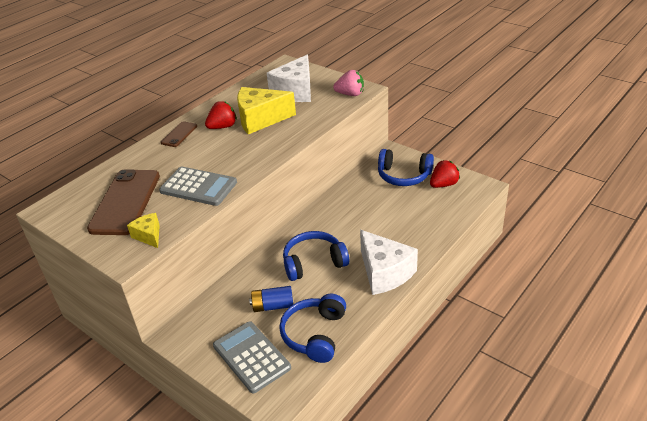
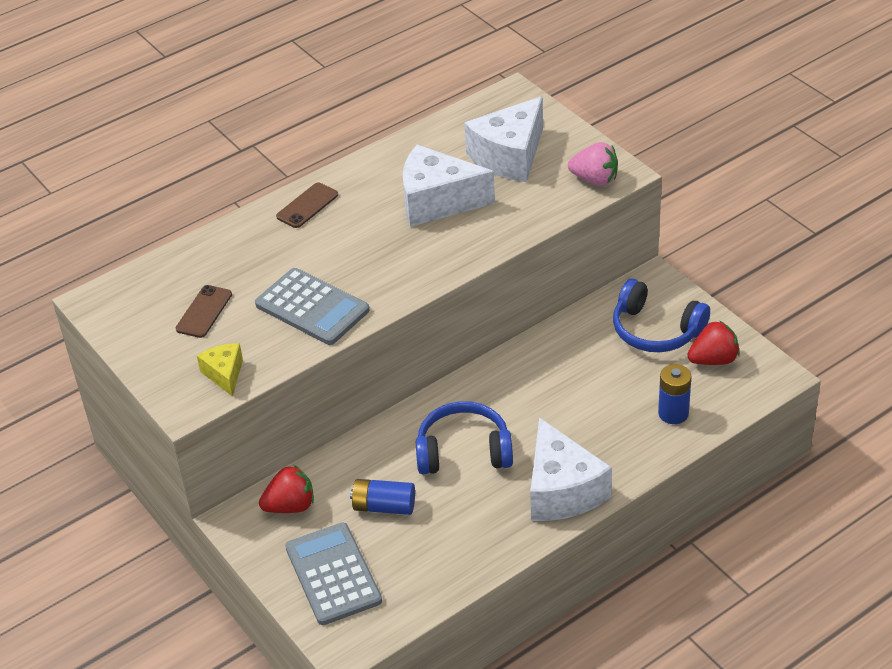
camera: 15 degrees right, 5 degrees up
(125, 202) = (204, 312): brown phone -> brown phone, size x0.48
(223, 127) = (376, 204): red strawberry -> red strawberry (290, 506)
(260, 119) = (437, 202): yellow cheese -> white cheese
(315, 334) = (429, 562): blue headphones -> none
(433, 216) = (673, 413): none -> blue battery

